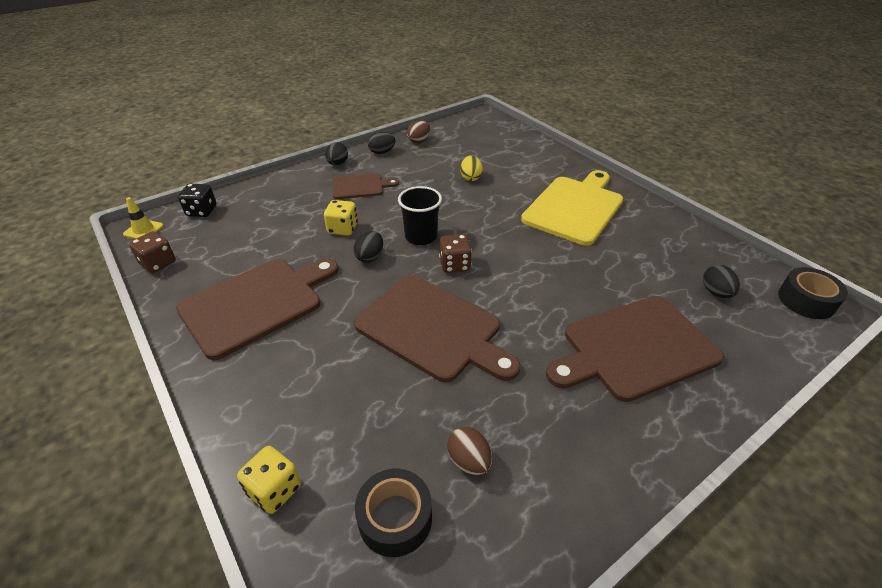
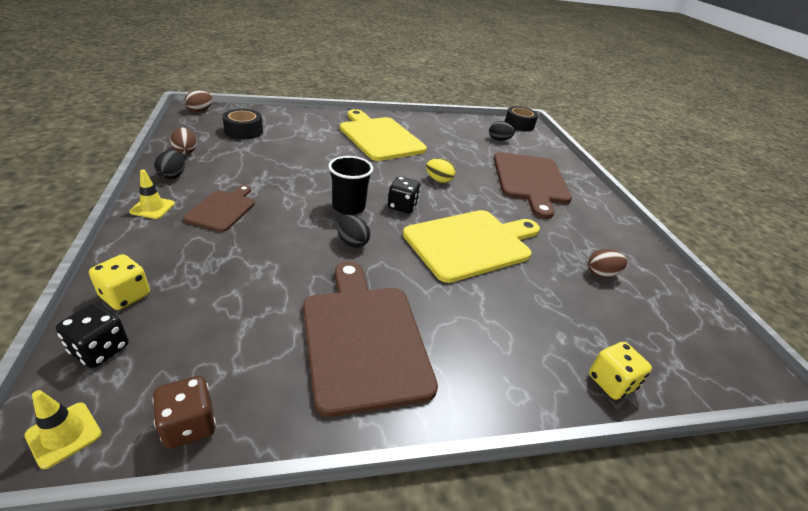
camera: 70 degrees left, 5 degrees down
(337, 164) = (152, 208): black egg -> yellow traffic cone
(342, 229) = (288, 243): yellow dice -> yellow dice (125, 296)
(395, 518) = (642, 322): black tape -> black tape (244, 131)
(433, 329) = (471, 243): brown cutting board -> yellow cutting board
(455, 265) = (402, 206): brown dice -> black dice
(471, 178) = (288, 154): yellow egg -> yellow egg (438, 180)
(486, 118) = (200, 110): none -> brown egg

